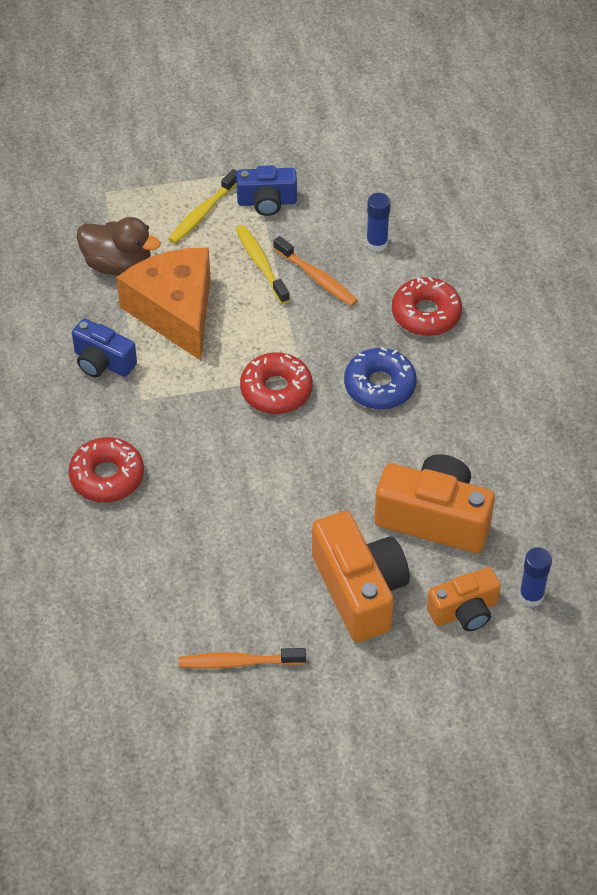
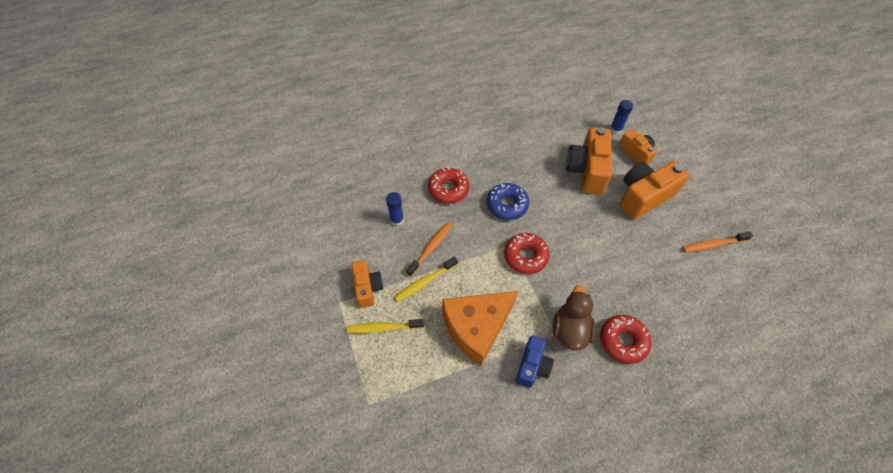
camera: 100 degrees left, 5 degrees up
(118, 264) = (441, 376): brown duck -> brown duck (570, 330)
(202, 213) = (383, 328): yellow toothbrush -> yellow toothbrush turned 150 degrees clockwise
(238, 662) = (713, 244): orange toothbrush -> orange toothbrush turned 90 degrees clockwise
(267, 202) = (368, 288): blue camera -> orange camera

